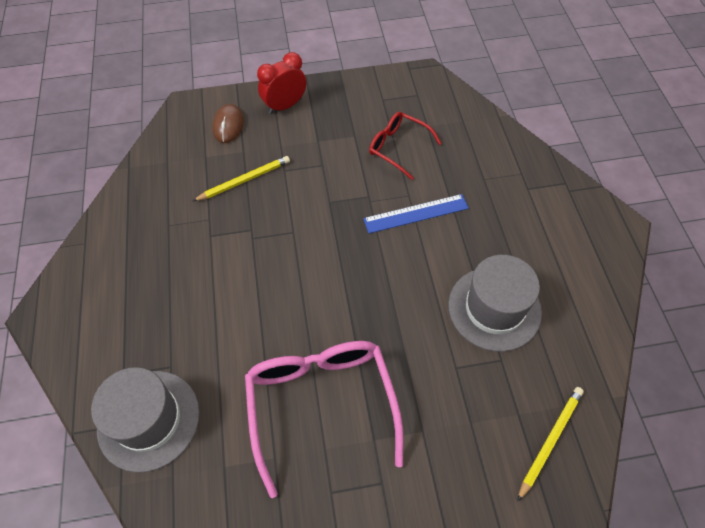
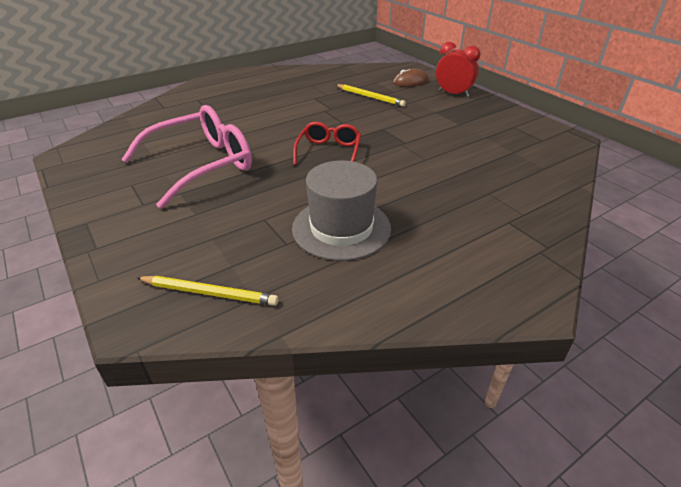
camera: 65 degrees right, 20 degrees down
(148, 420) = (169, 113): grey hat -> none
(398, 147) = (471, 144): red glasses -> red glasses (329, 152)
(416, 213) = (409, 166): blue ruler -> none

